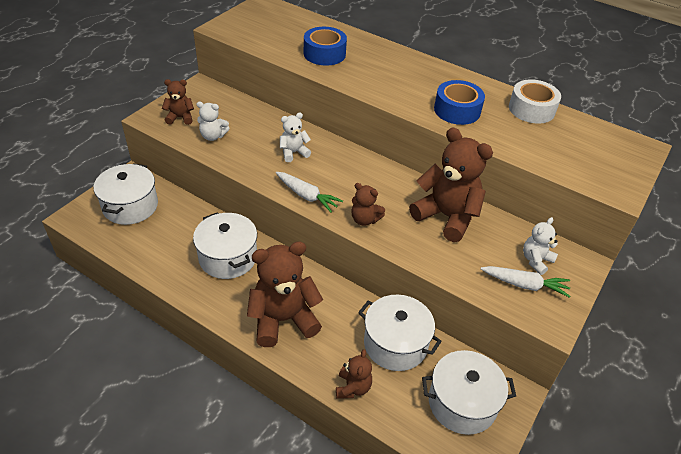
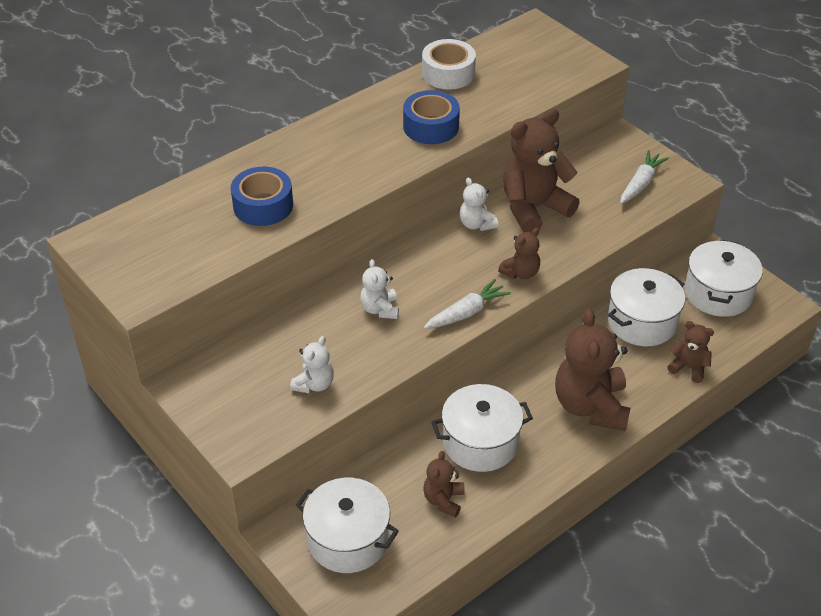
camera: 70 degrees left, 0 degrees up
(180, 117) = (254, 415): brown teddy bear -> brown teddy bear (443, 500)
(536, 260) = (611, 166): white teddy bear -> white teddy bear (476, 224)

